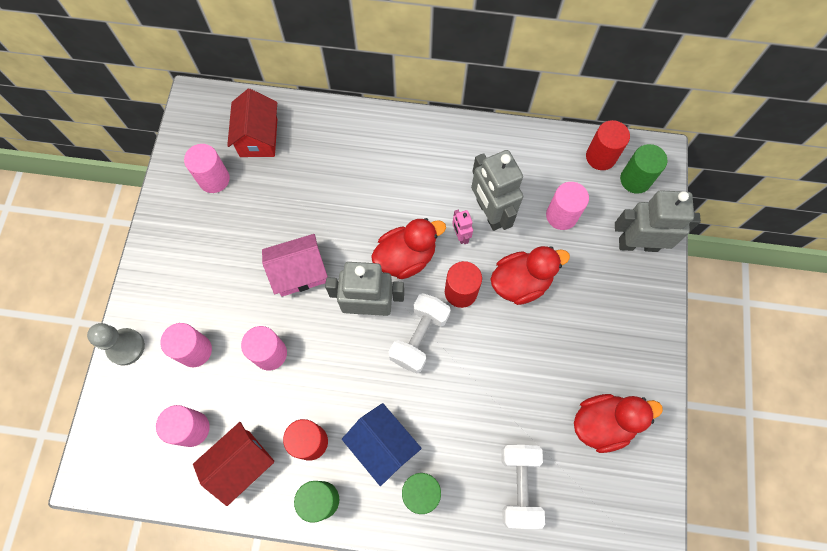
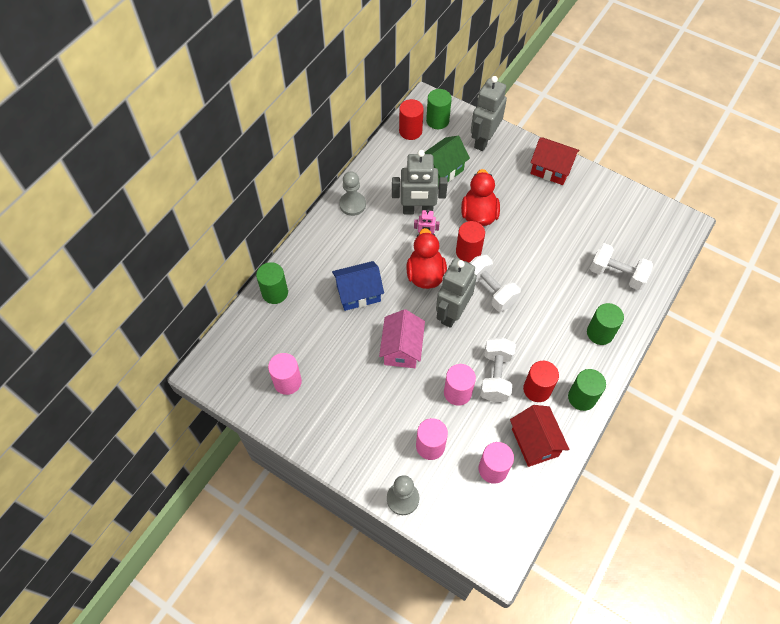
camera: 65 degrees left, 10 degrees down
(258, 137) = (268, 336): red house -> red house (551, 169)
(308, 388) = (496, 376): none -> white dumbbell
(311, 119) = (275, 293): none -> green cylinder
(383, 445) = (558, 343): blue house -> blue house (358, 293)
(461, 142) = (352, 204): none -> grey pawn
(561, 215) = (442, 171): pink cylinder -> green house
(602, 423) = (594, 212): red duck -> none

